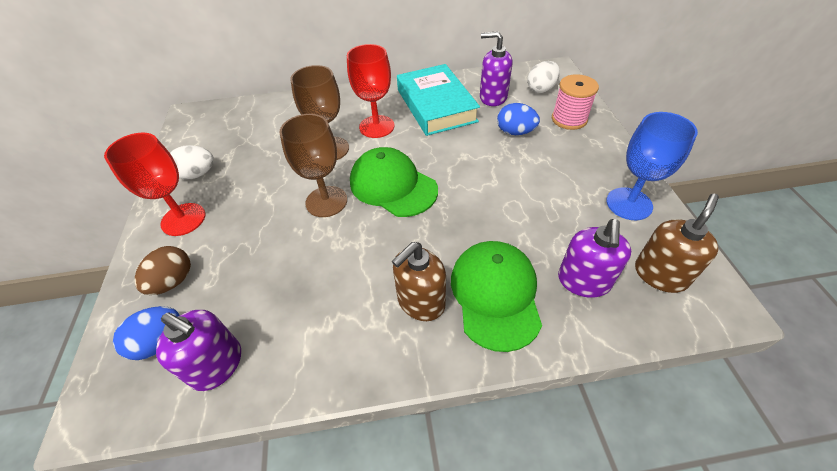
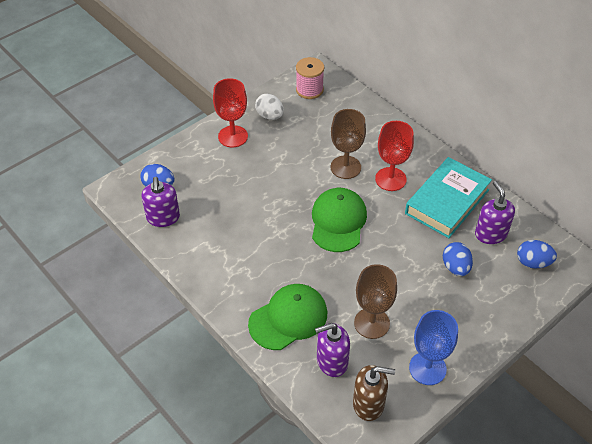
camera: 55 degrees right, 0 degrees up
(173, 281) = (192, 164): brown egg -> none
(326, 201) = (297, 195): brown goblet -> brown goblet (371, 323)
(420, 302) = (258, 283): brown soap dispenser -> none
(541, 89) = (533, 262): white egg -> blue egg
(569, 119) = (504, 297): pink spool -> pink spool (309, 90)

